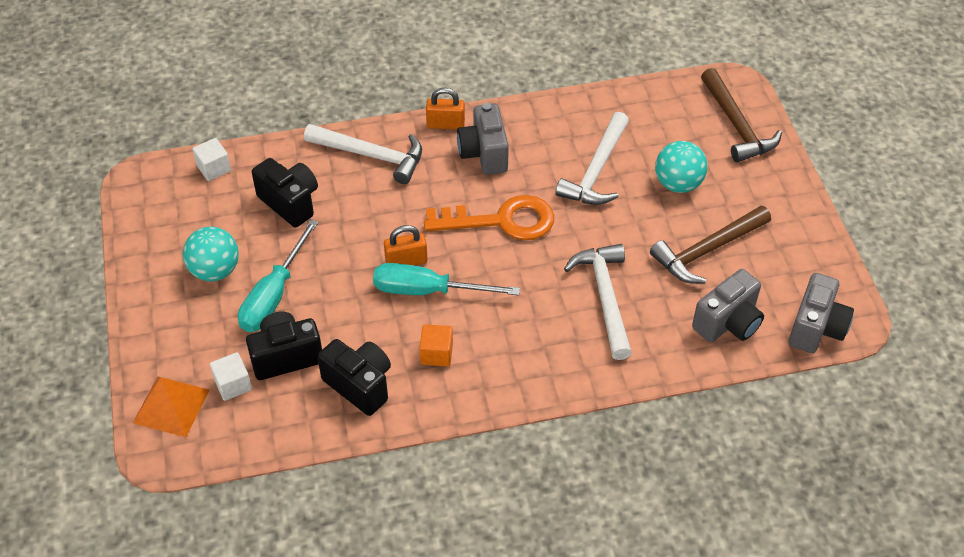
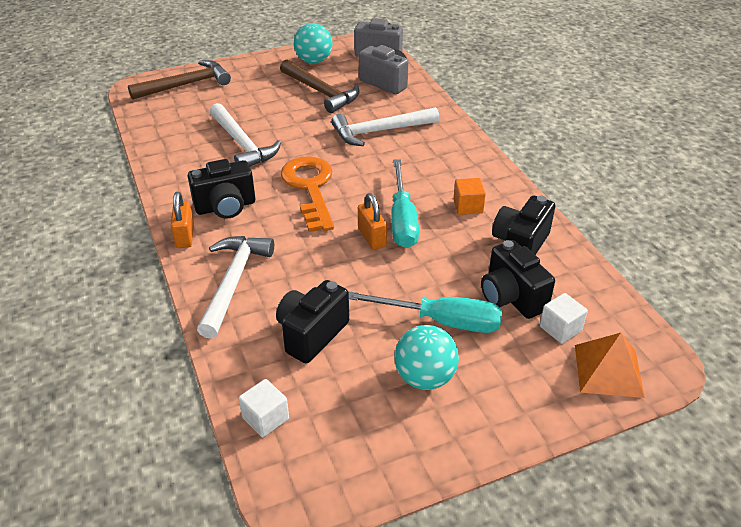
camera: 100 degrees left, 10 degrees down
(484, 153) = (225, 207): grey camera -> black camera
(596, 170) = (242, 144): white hammer -> white hammer turned 45 degrees clockwise
(678, 184) = (254, 106): turquoise ball -> turquoise ball (314, 61)

